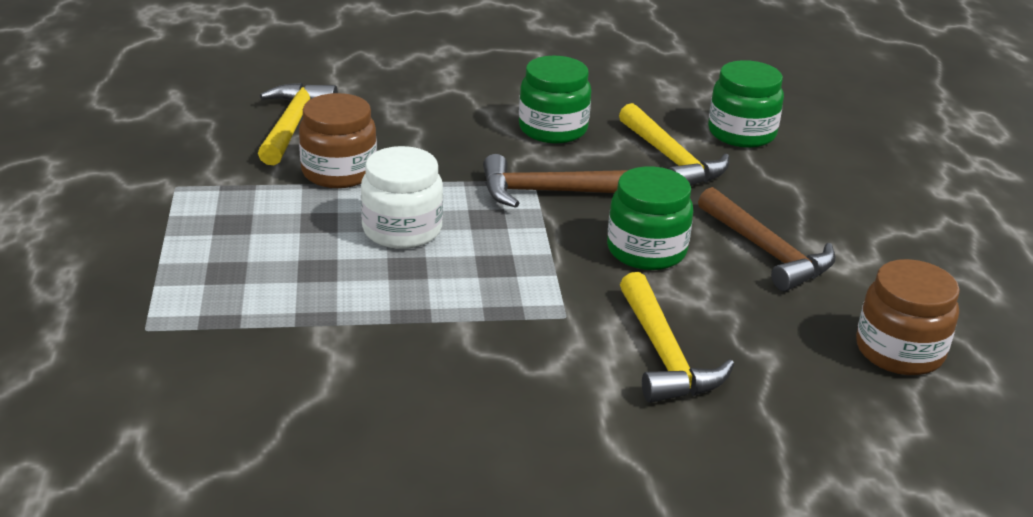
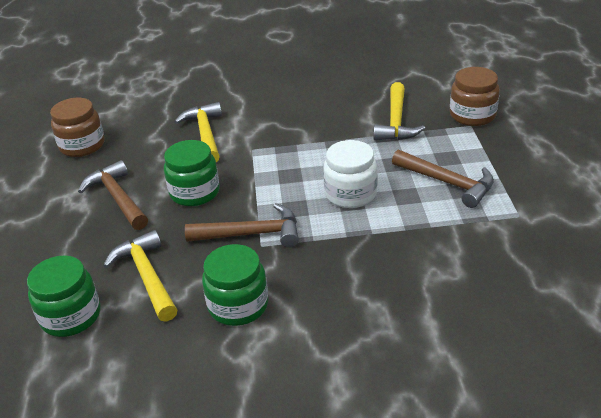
camera: 175 degrees left, 5 degrees up
(248, 233) = (447, 183): none -> brown hammer
(292, 125) = (465, 288): yellow hammer -> yellow hammer (396, 121)
(339, 172) = (407, 239): brown jar -> brown jar (472, 115)

